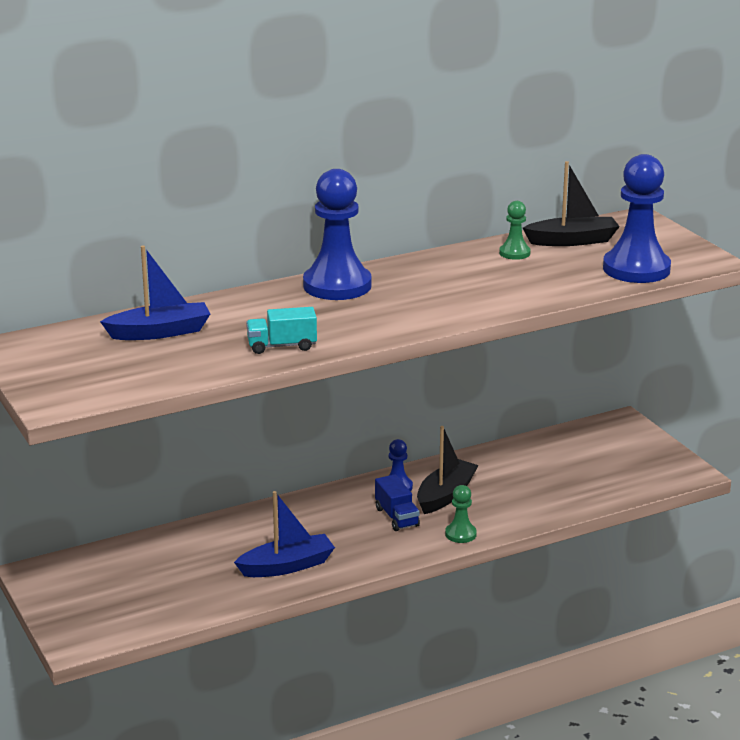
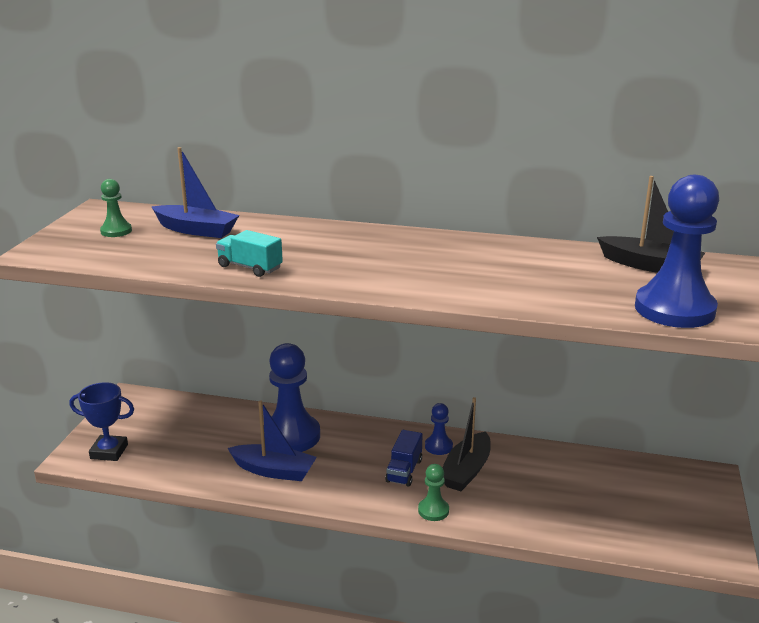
camera: 40 degrees right, 0 degrees up
(103, 622) = (109, 451): none -> blue trophy
(337, 285) = (379, 238): blue pawn -> blue pawn (291, 436)
(445, 495) = (466, 471): black boat -> black boat turned 135 degrees clockwise
(514, 253) = (575, 259): green pawn -> green pawn (116, 231)

